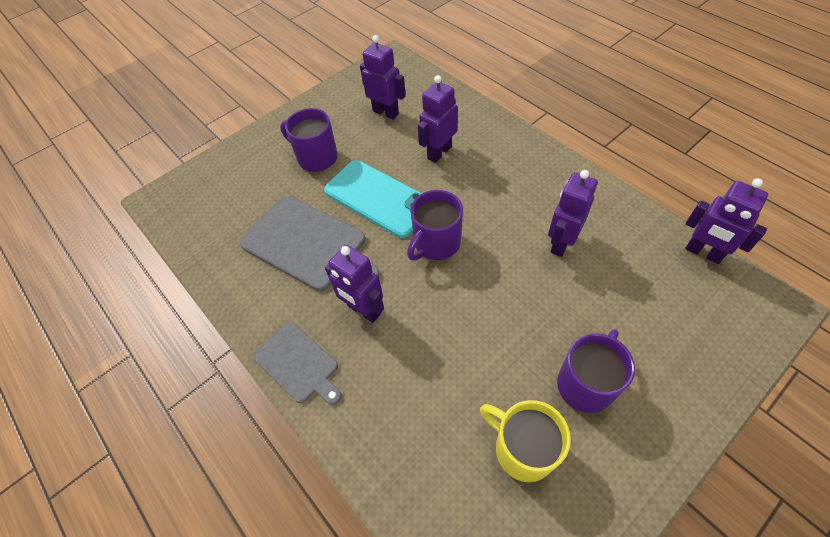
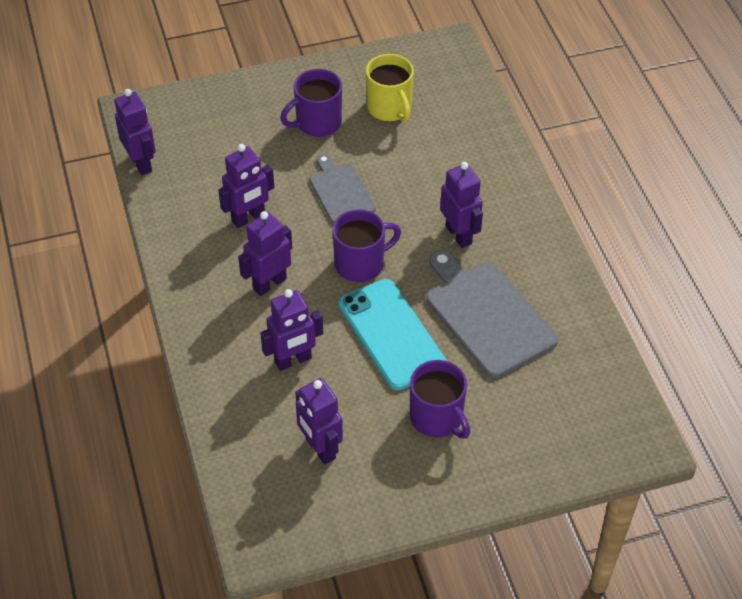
camera: 160 degrees left, 5 degrees down
(298, 364) = (532, 217): grey cutting board -> grey cutting board (340, 192)
(498, 196) = (269, 283): none -> purple robot

